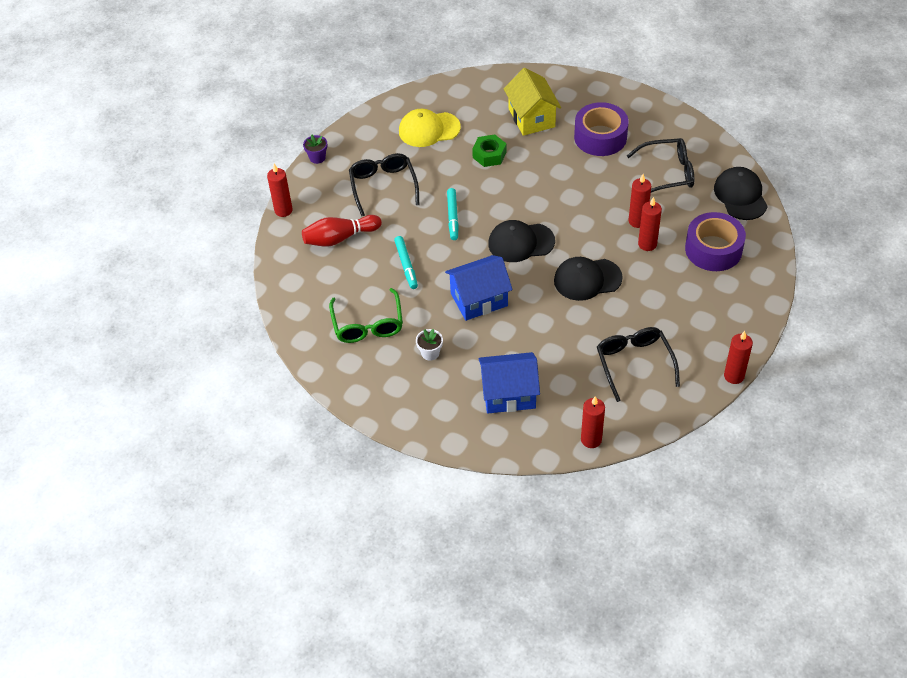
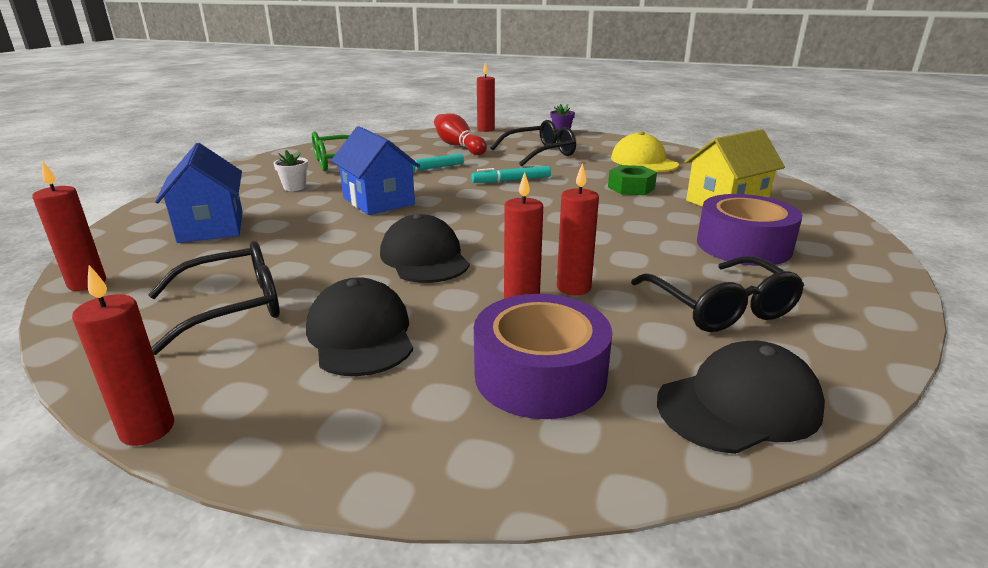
camera: 75 degrees right, 25 degrees down
(521, 242) = (484, 213): black cap -> black cap (360, 334)

